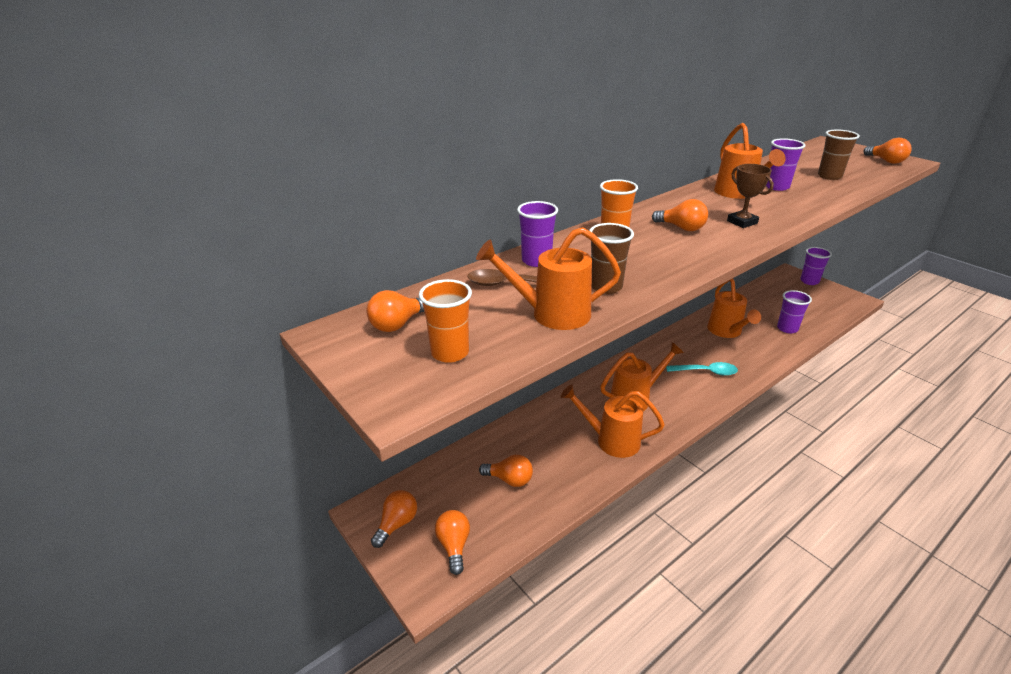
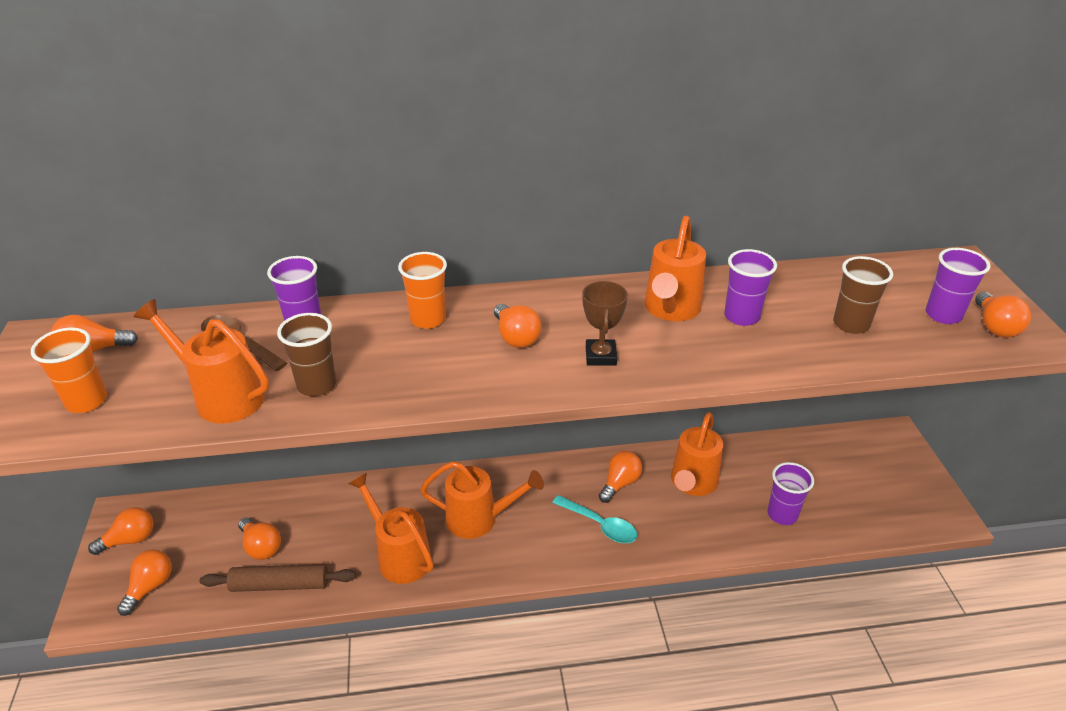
camera: 30 degrees right, 5 degrees up
(552, 495) = (280, 585): none -> brown rolling pin
(690, 347) = (620, 483): none -> orange light bulb
(809, 281) = (908, 459): purple cup -> purple cup (943, 315)

